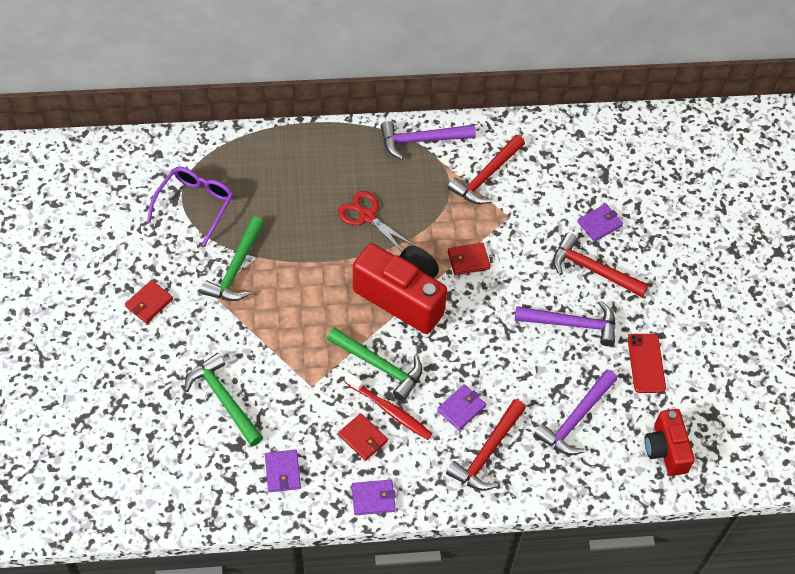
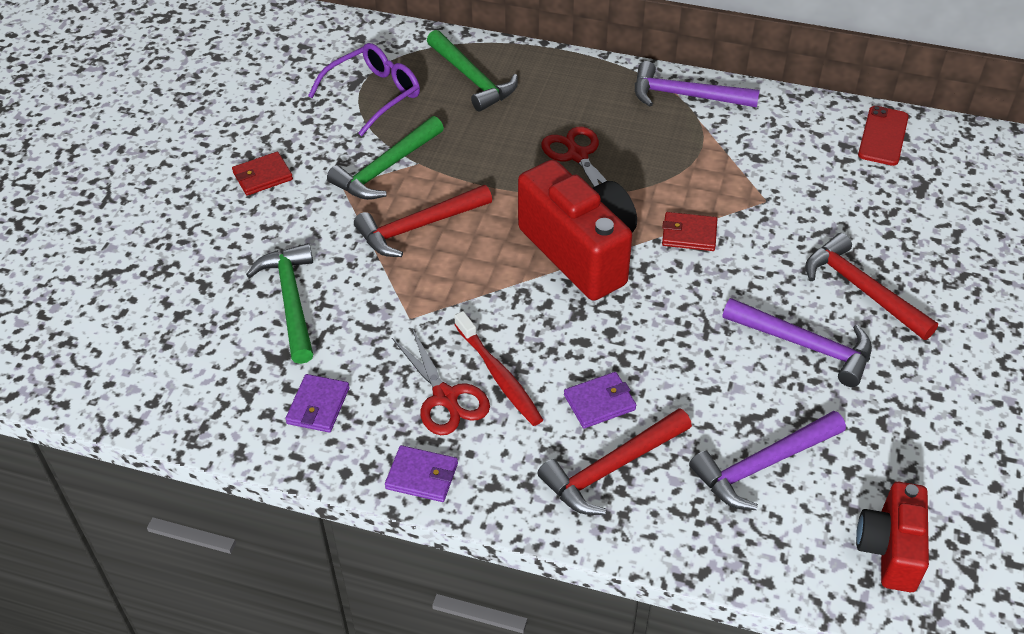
camera: 25 degrees right, 10 degrees down
(363, 438) = (446, 398): red wallet -> red scissors
(379, 366) = (511, 320): green hammer -> green hammer (472, 79)
(486, 176) = (754, 151): red hammer -> red hammer (418, 227)
(599, 224) = (892, 240): purple wallet -> none
(646, 363) = (900, 425): red phone -> red phone (883, 136)

